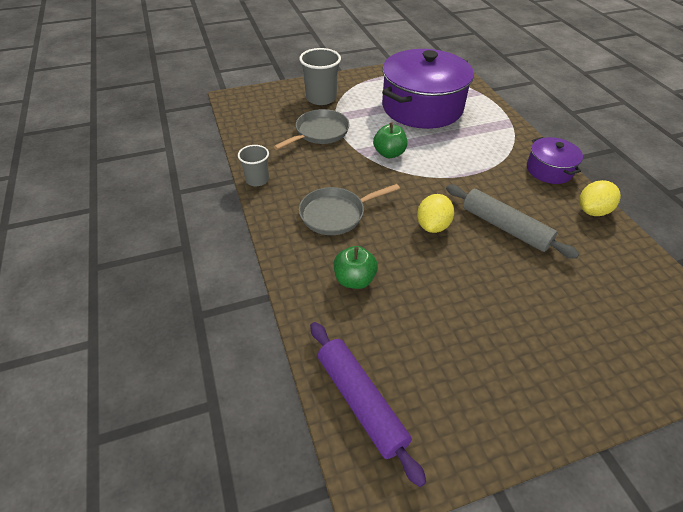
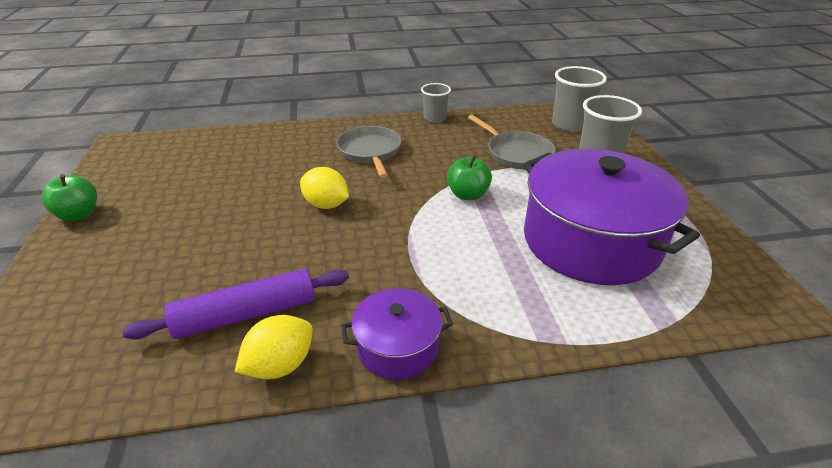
camera: 100 degrees right, 10 degrees down
(264, 107) = (570, 125): none -> grey cup
(354, 280) = (282, 153): green apple -> green apple (78, 214)
(360, 402) = (174, 145): purple rolling pin -> purple rolling pin (246, 314)
(505, 227) = (296, 258): grey rolling pin -> none
(592, 211) = (280, 365): yellow lemon -> yellow lemon turned 75 degrees clockwise

